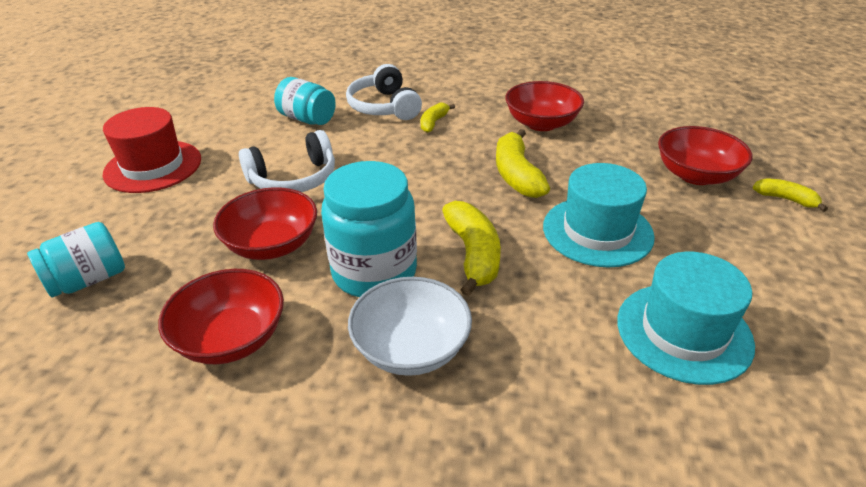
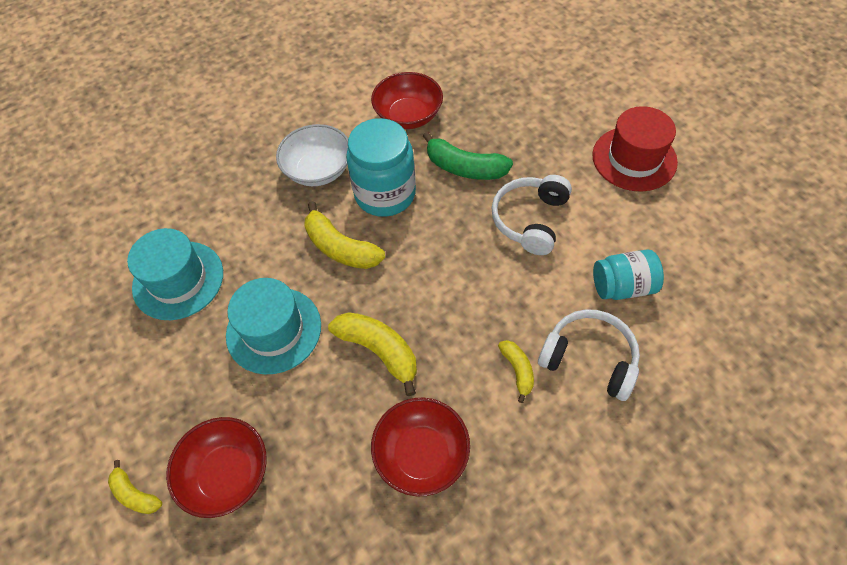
camera: 140 degrees right, 20 degrees up
(88, 280) = (521, 87): turquoise jar -> none
(272, 245) = (465, 168): red bowl -> green banana
(785, 199) = (135, 494): yellow banana -> yellow banana turned 45 degrees clockwise

